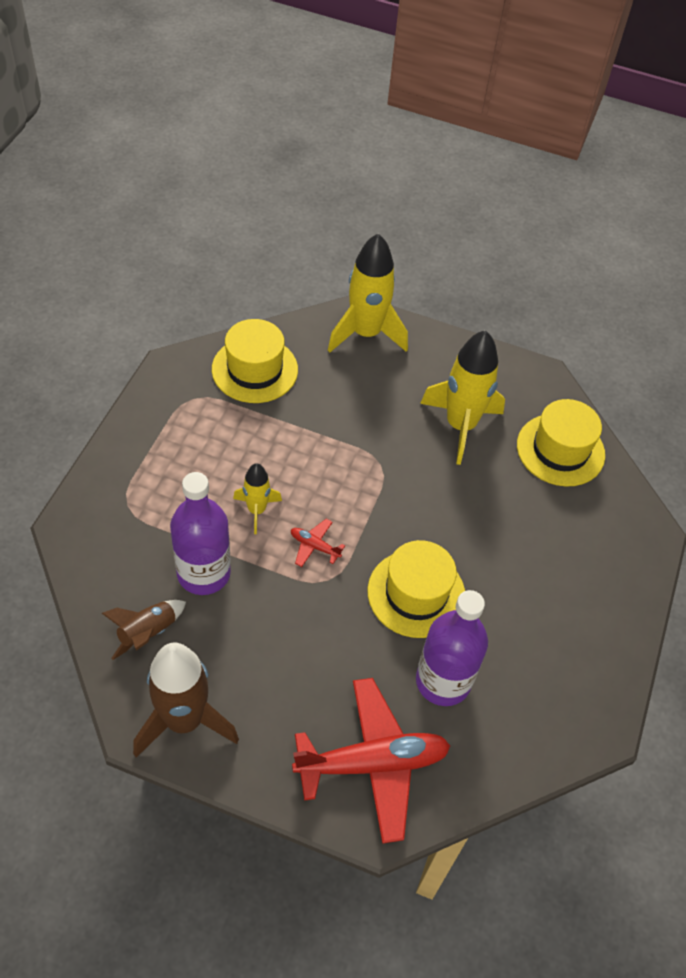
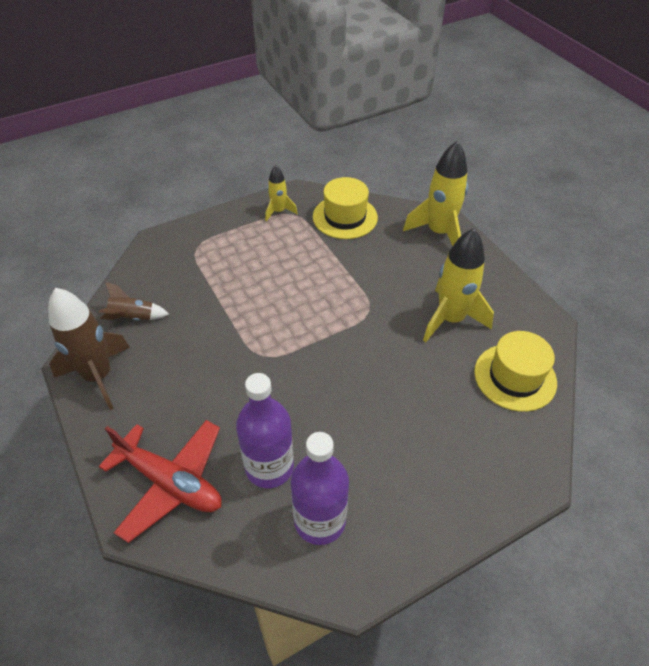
camera: 45 degrees right, 5 degrees down
(203, 573) = (196, 306): purple bottle -> purple bottle (320, 520)
(256, 510) = (263, 291): yellow rocket -> yellow rocket (278, 211)
(314, 546) = (276, 331): red plane -> none
(416, 593) = (310, 400): yellow hat -> none

